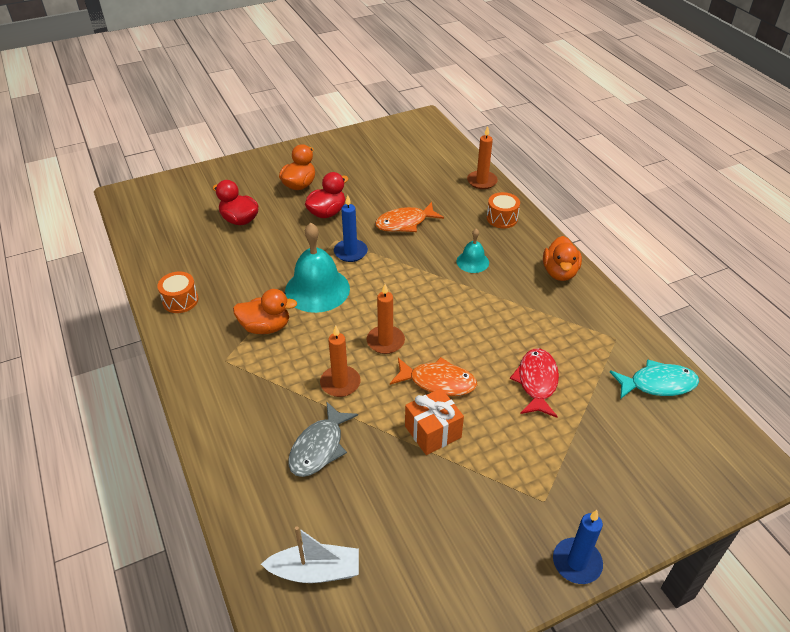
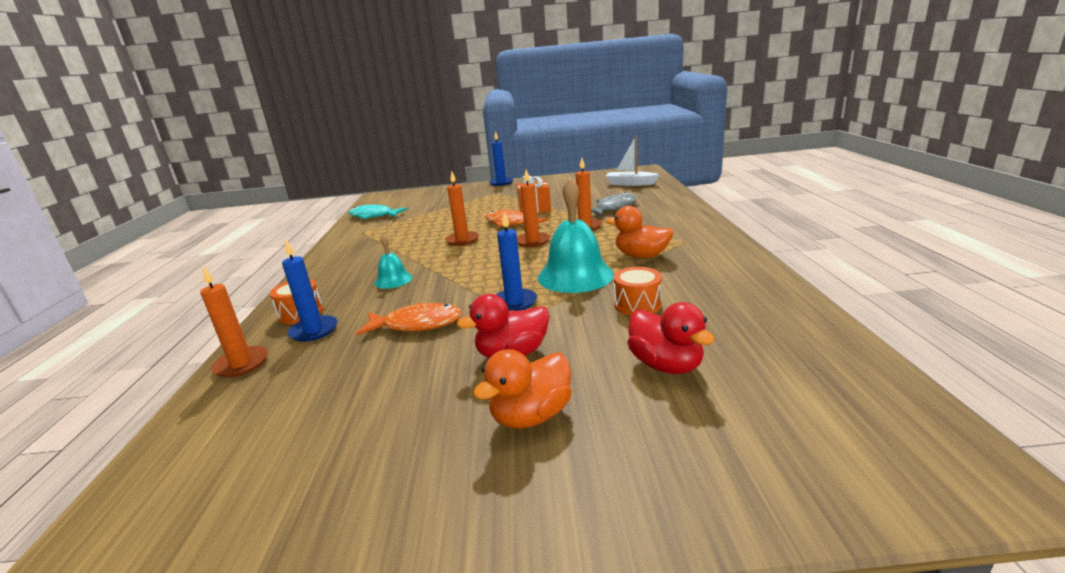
camera: 155 degrees left, 20 degrees down
(180, 300) = (745, 281): orange drum -> orange drum (637, 304)
(467, 334) = (462, 240): none -> orange candle
(470, 207) = (314, 331): none -> blue candle
(536, 382) = (444, 220): red fish -> none
(559, 272) = (331, 265): orange duck -> none

